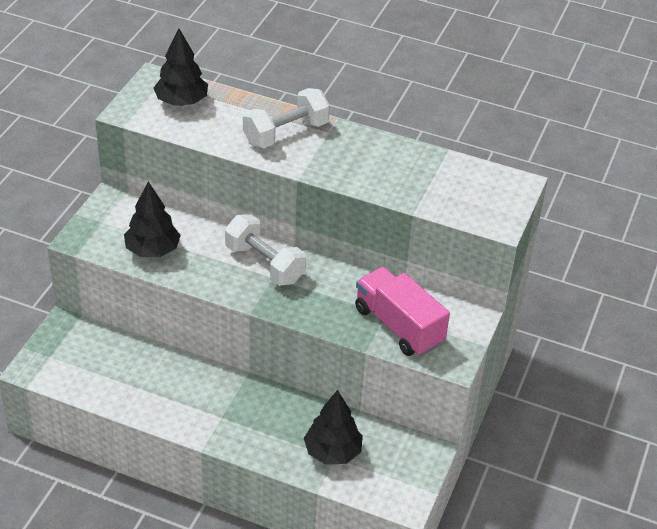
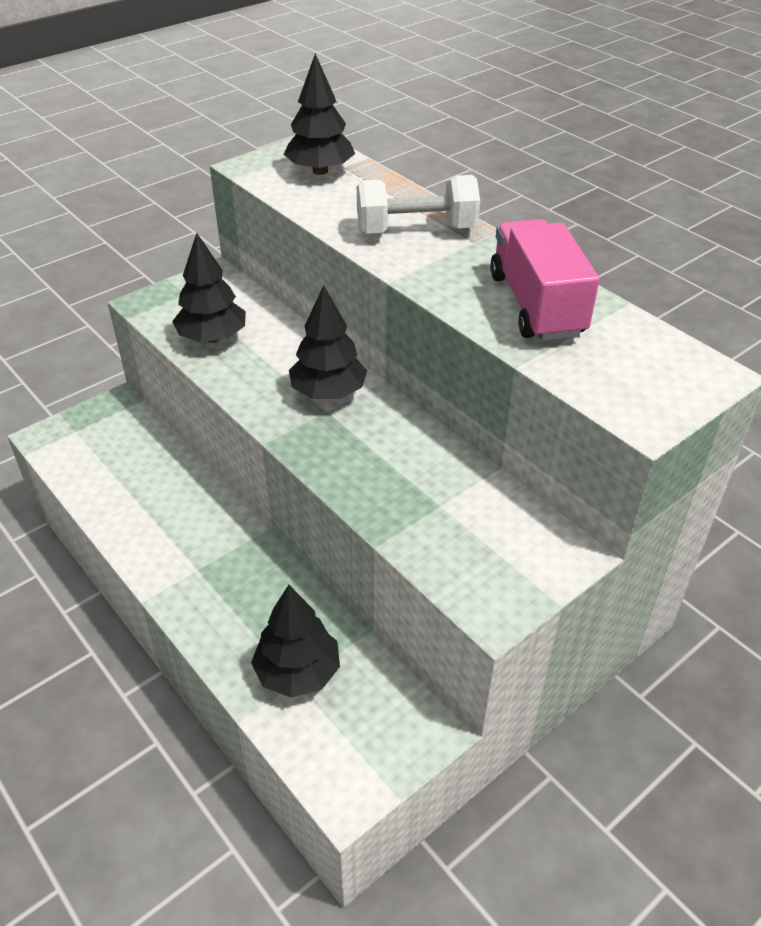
camera: 30 degrees right, 0 degrees up
(264, 264) = (328, 392): white dumbbell -> black tree
(398, 326) = (446, 528): pink truck -> pink truck (536, 305)

